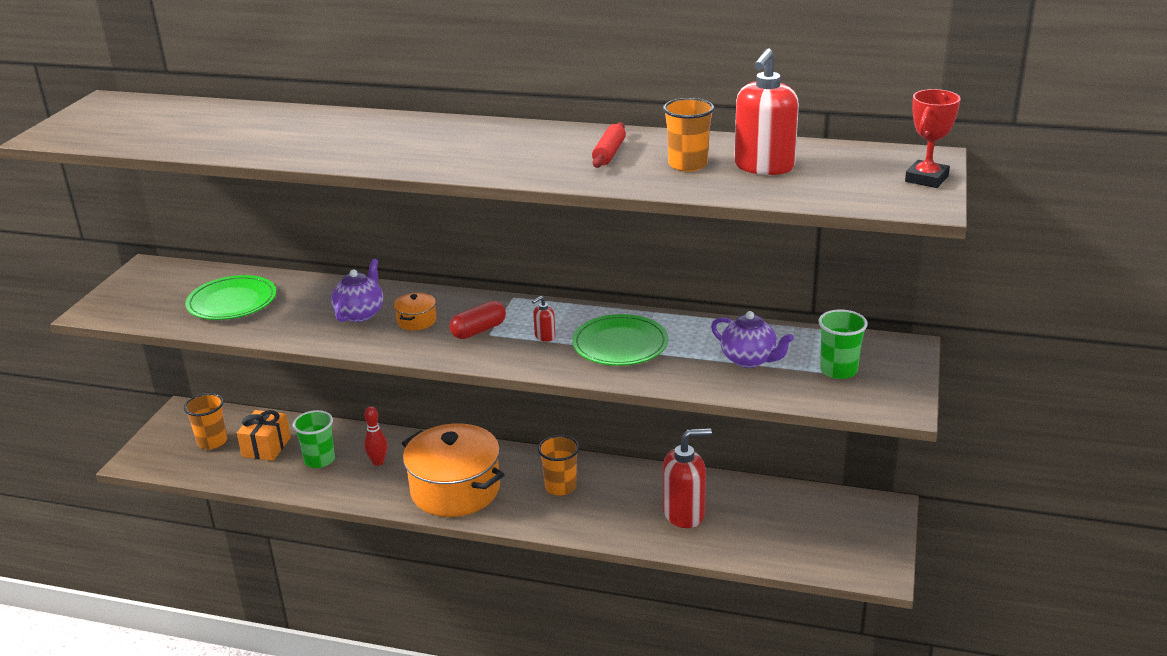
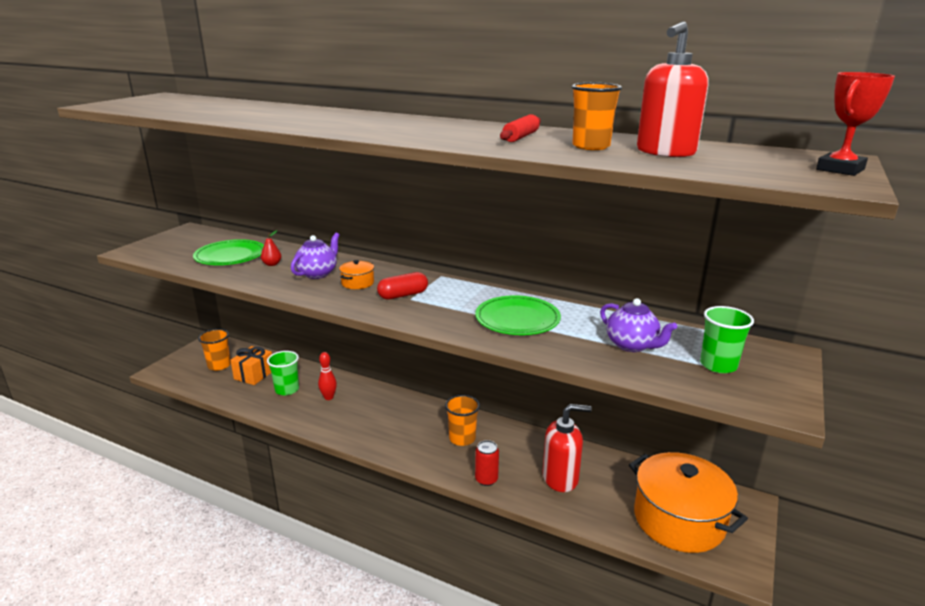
camera: 10 degrees right, 5 degrees down
(294, 307) = (272, 264): none -> red pear
(455, 490) = (378, 428): orange pot -> orange pot (679, 520)
(544, 336) = (455, 306): red soap dispenser -> none
(601, 528) = (486, 479): none -> red can

